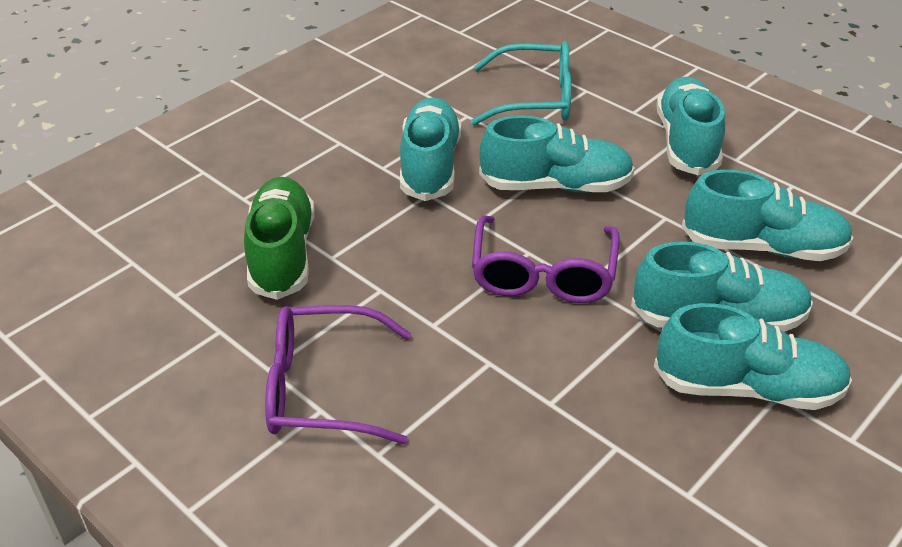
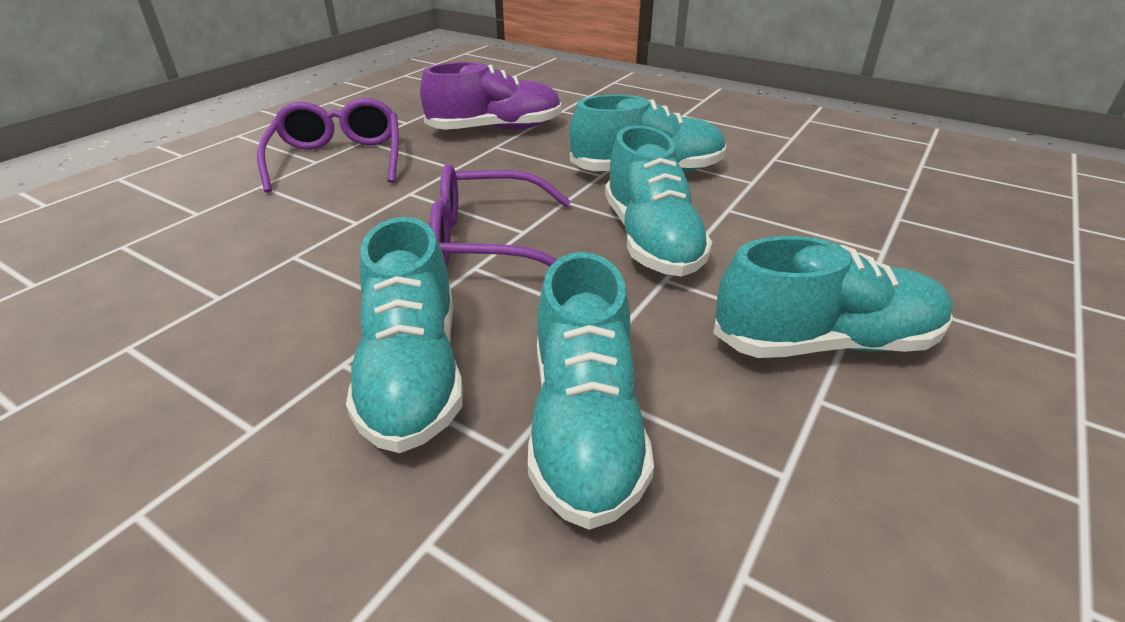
camera: 80 degrees right, 5 degrees down
(282, 254) = (495, 129): green shoe -> purple shoe
(535, 98) = (825, 217): turquoise glasses -> none
(747, 388) = (276, 398): turquoise shoe -> none

